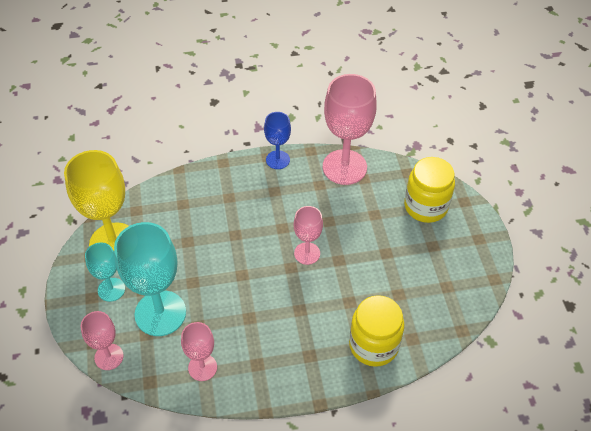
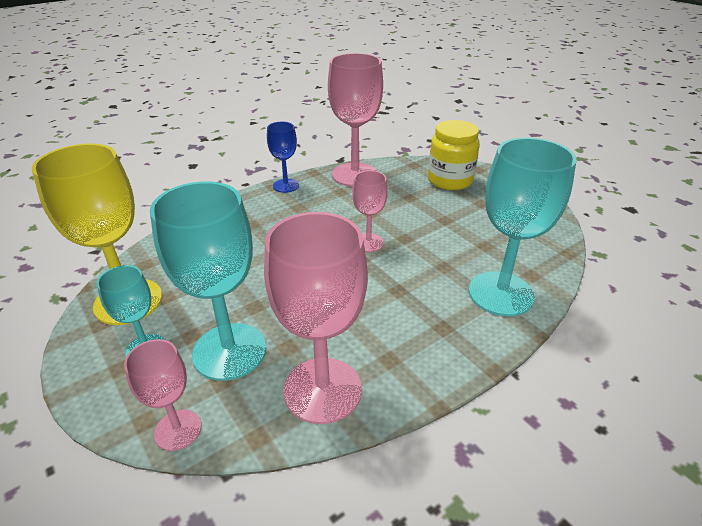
camera: 25 degrees left, 15 degrees down
(202, 367) = (322, 390): pink goblet -> pink goblet, size x1.84
(373, 345) = (500, 293): yellow jar -> turquoise goblet

